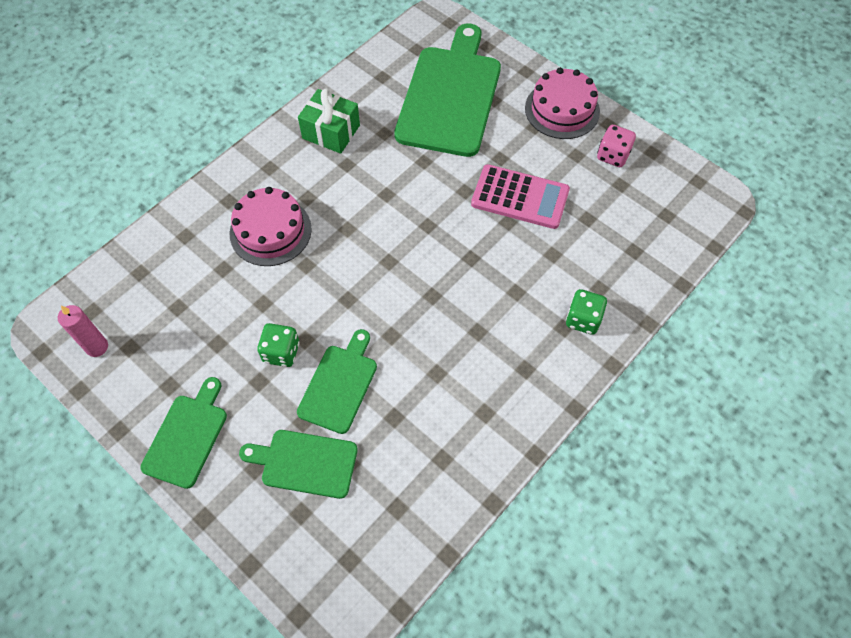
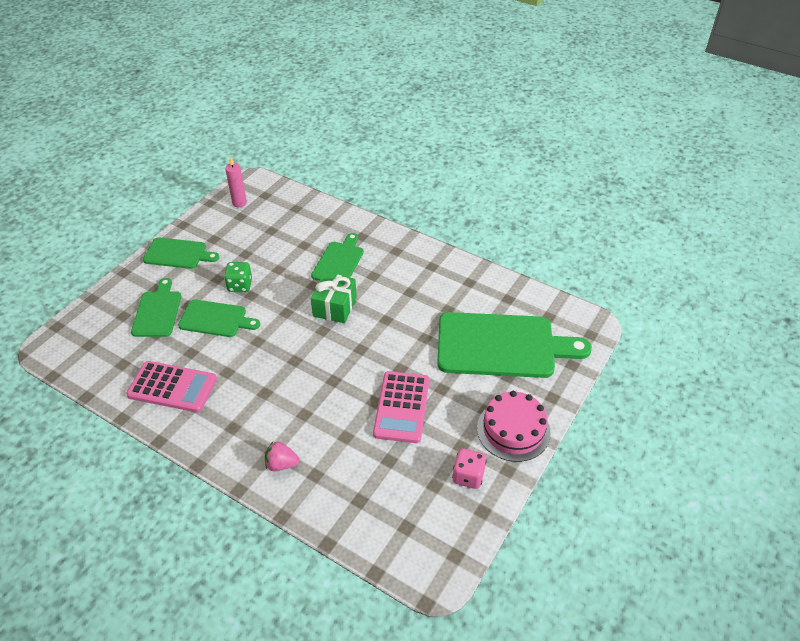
camera: 80 degrees right, 15 degrees down
(270, 231) = (339, 262): pink cake -> green cutting board
(331, 132) = (439, 278): green gift -> green gift (334, 307)
(451, 439) = (172, 387): none -> pink calculator
(583, 319) = (281, 464): green dice -> pink strawberry

